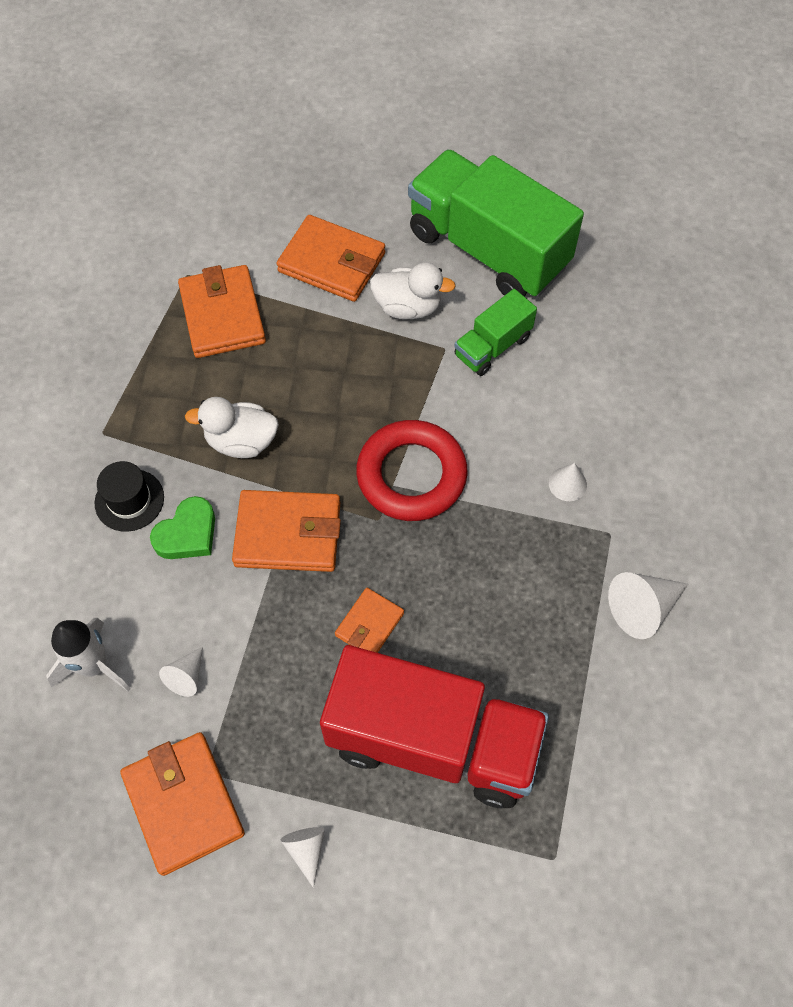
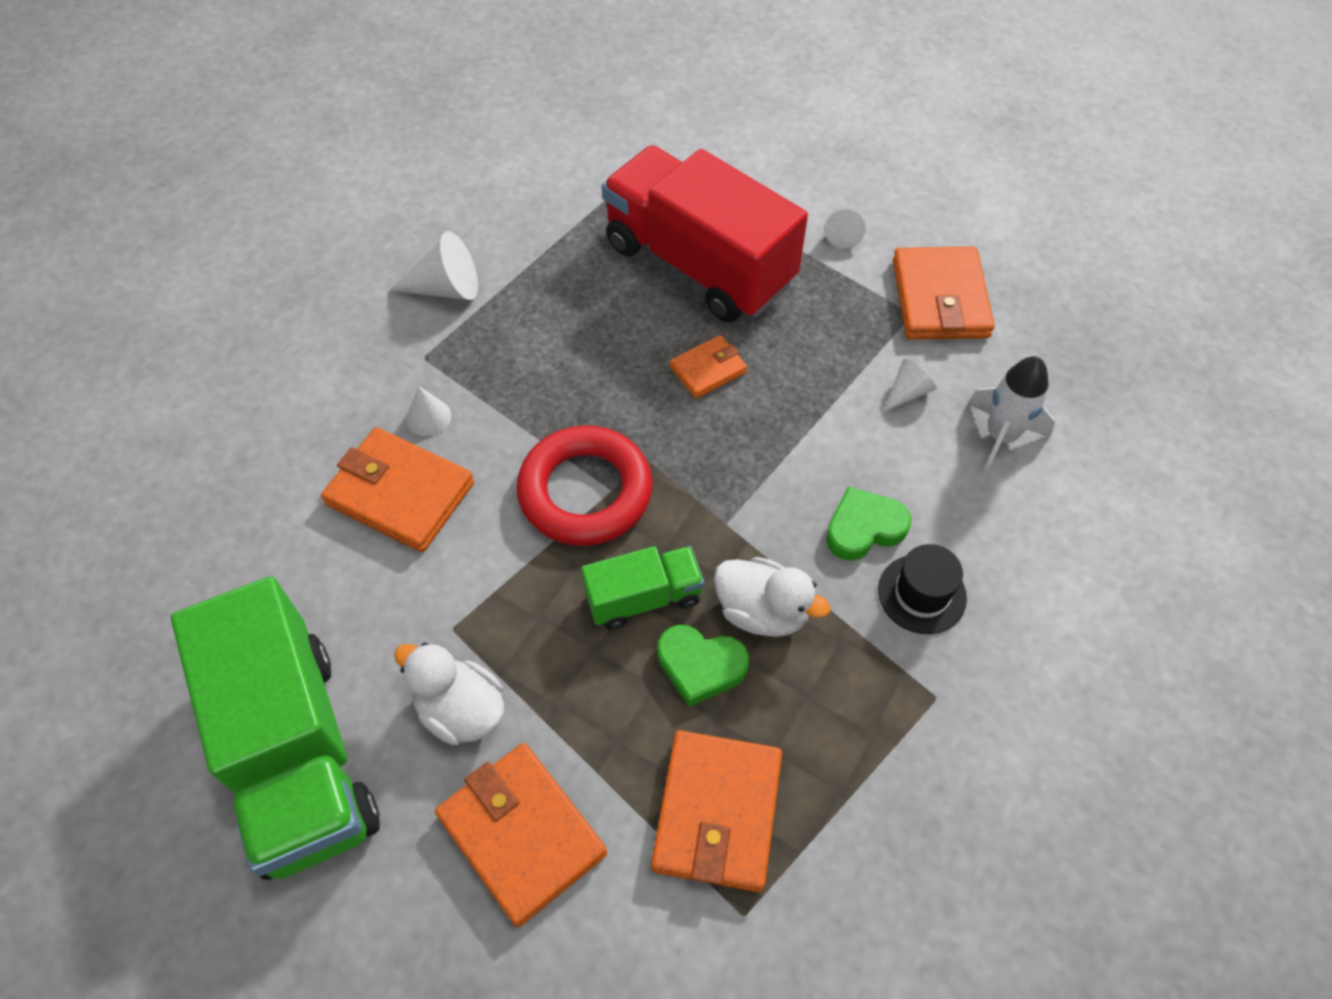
camera: 155 degrees left, 5 degrees down
(269, 390) = (700, 666): none -> green heart
(288, 534) = (751, 484): orange wallet -> orange wallet (400, 494)
(492, 346) = (393, 605): green truck -> green truck (643, 598)

